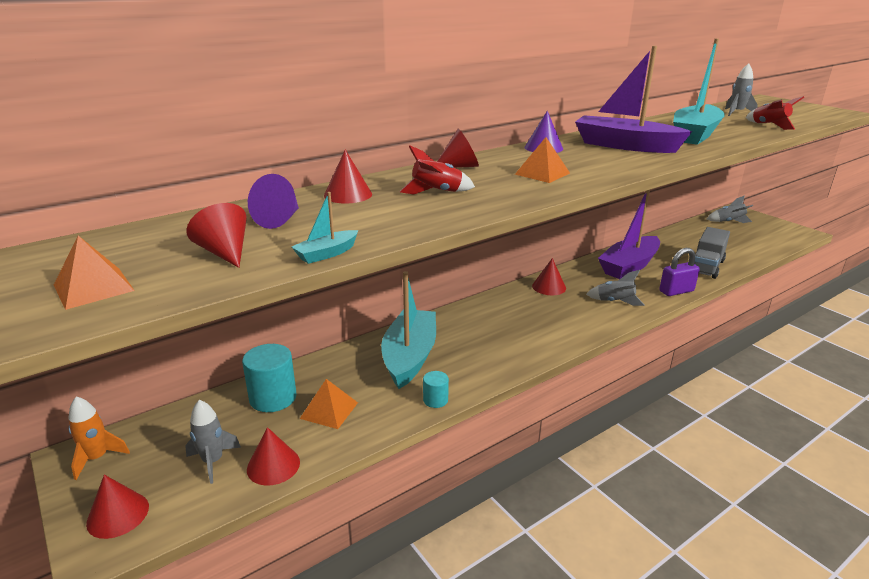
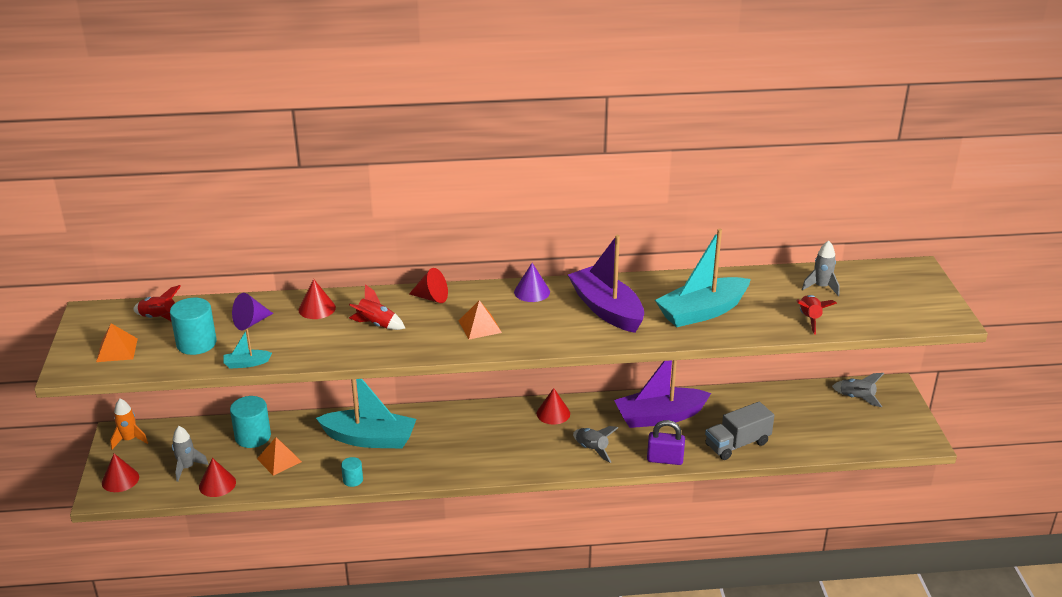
camera: 30 degrees right, 5 degrees up
(134, 243) = (159, 318): none -> red rocket
(225, 253) = (196, 343): red cone -> turquoise cylinder
(410, 357) = (370, 439): turquoise boat -> turquoise boat turned 60 degrees clockwise

